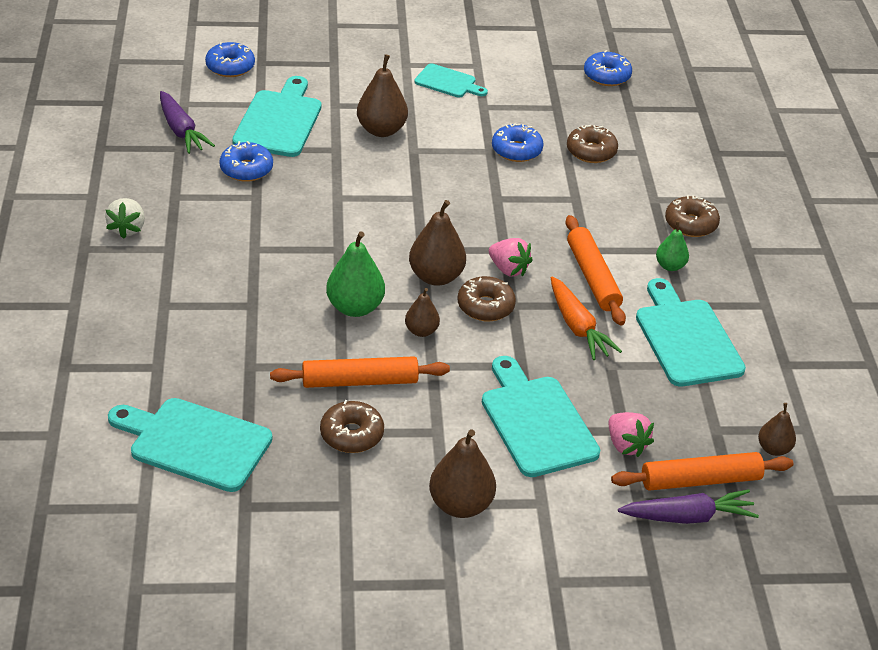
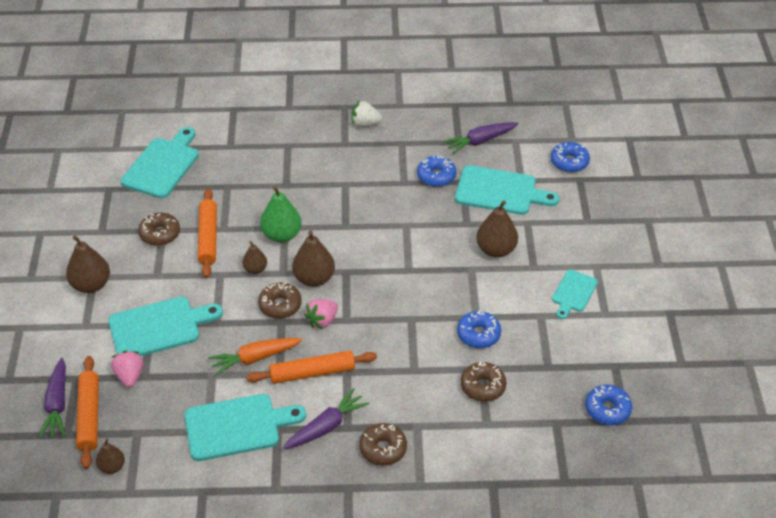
camera: 95 degrees right, 5 degrees up
(626, 445) = (129, 376): pink strawberry -> pink strawberry turned 105 degrees clockwise
(670, 266) = (326, 426): green pear -> purple carrot

